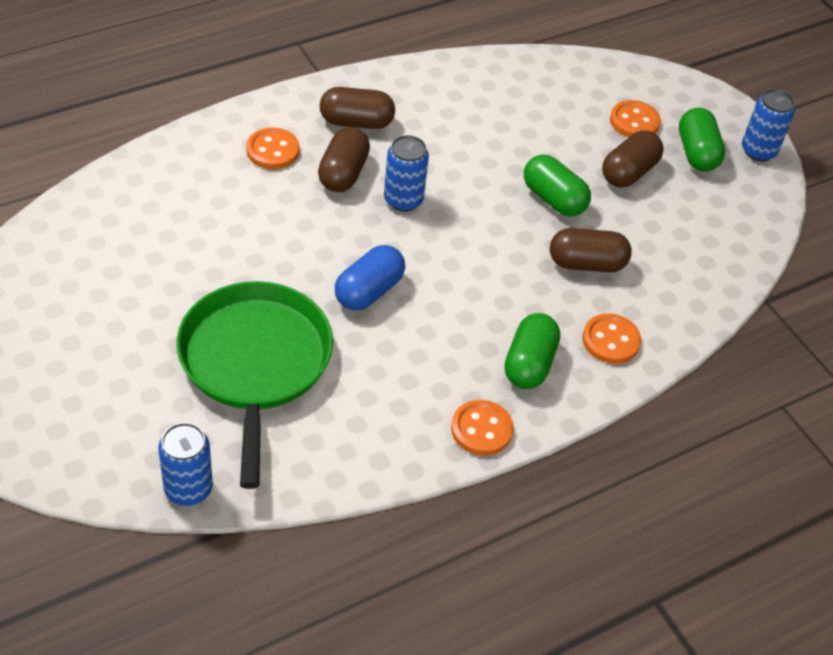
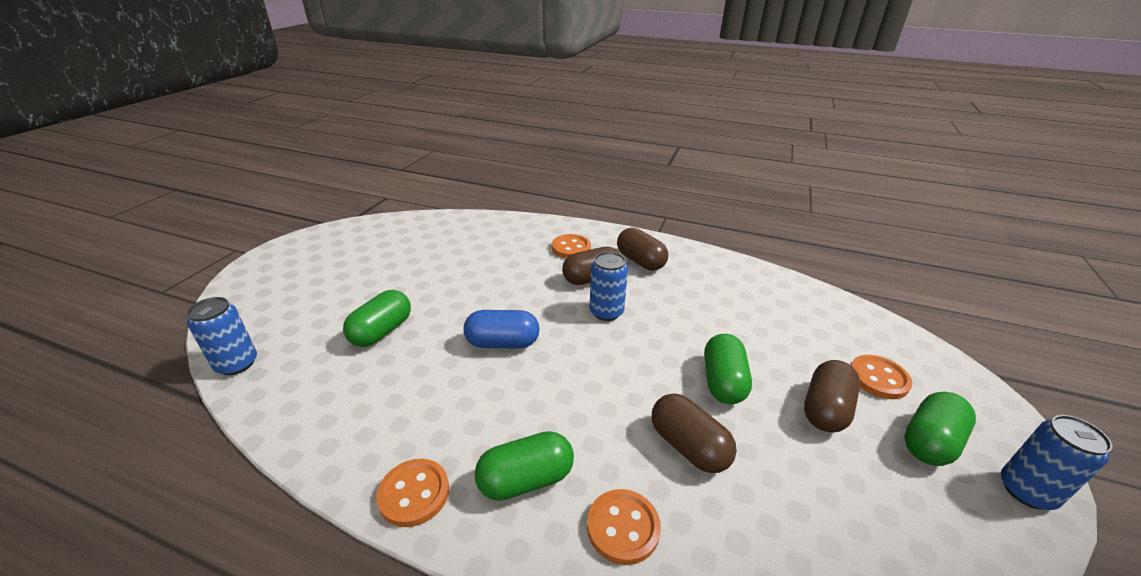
camera: 55 degrees right, 15 degrees down
(255, 363) = (382, 331): green pan -> green capsule
(628, 172) = (825, 409): brown capsule -> brown capsule turned 60 degrees counterclockwise

